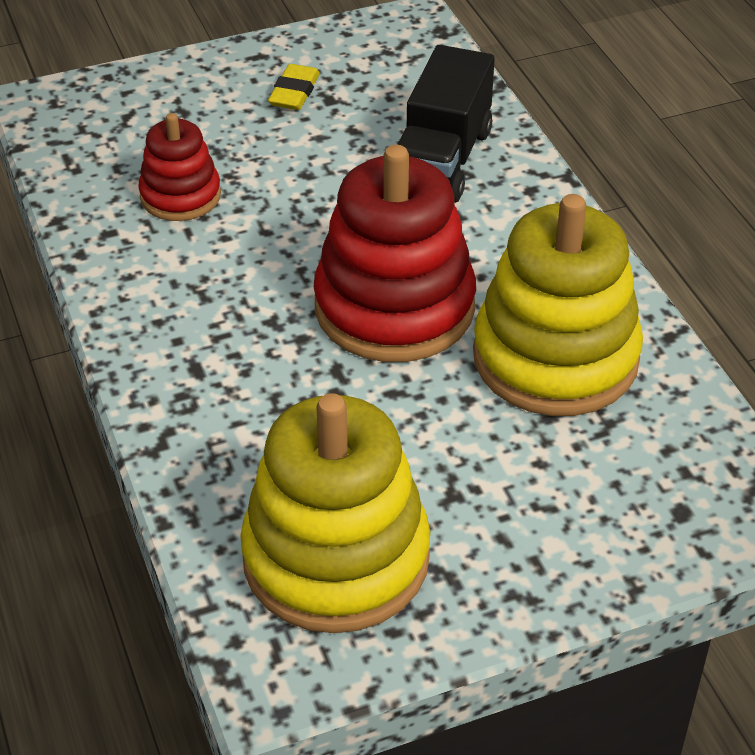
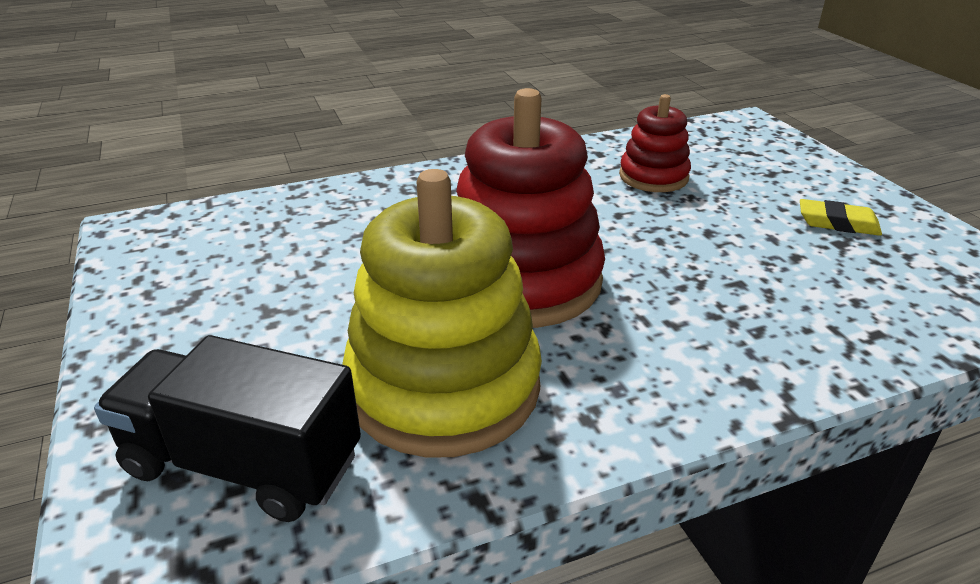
camera: 90 degrees right, 10 degrees down
(336, 558) = (226, 252): yellow stacking toy -> none
(442, 160) = (773, 313): black truck -> black truck (243, 463)

